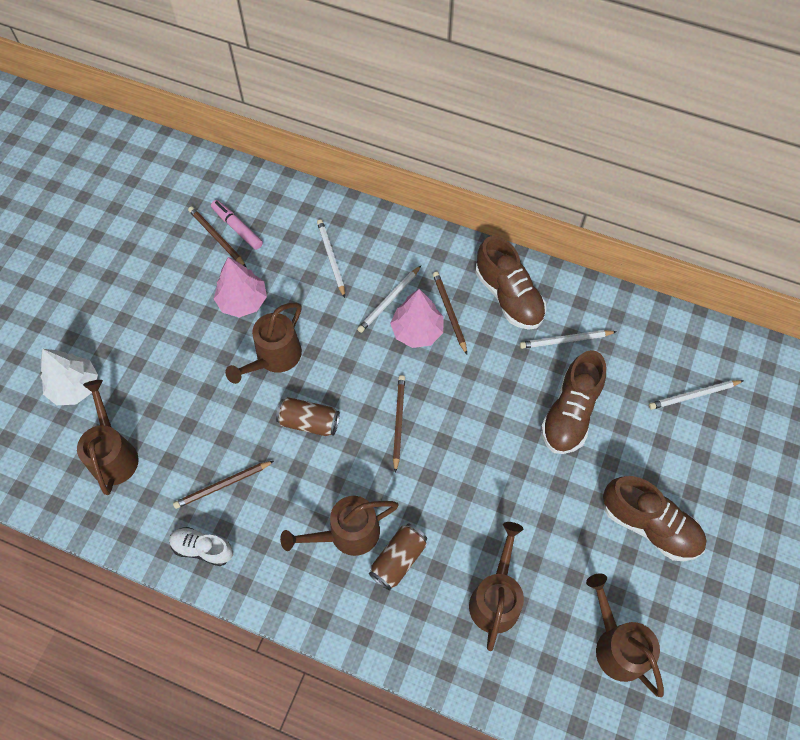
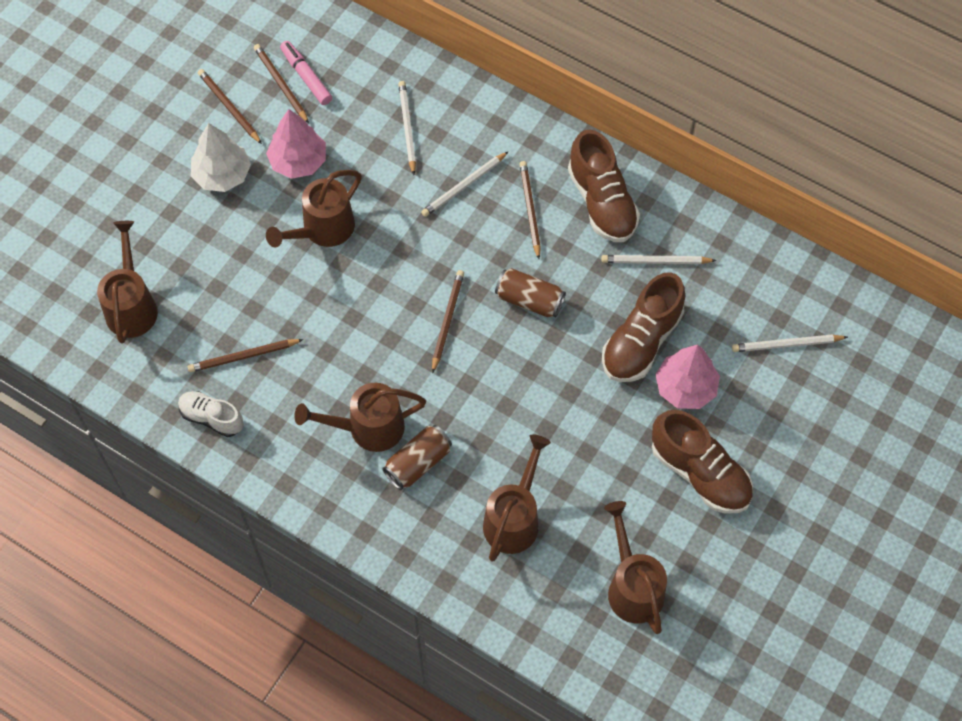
camera: 10 degrees right, 0 degrees up
(75, 386) = (99, 227): white tree -> white tree (222, 175)
(175, 263) = (229, 107): none -> brown pencil
(309, 422) = (348, 305): brown can -> brown can (529, 300)
(417, 331) = (488, 225): pink tree -> pink tree (685, 387)

